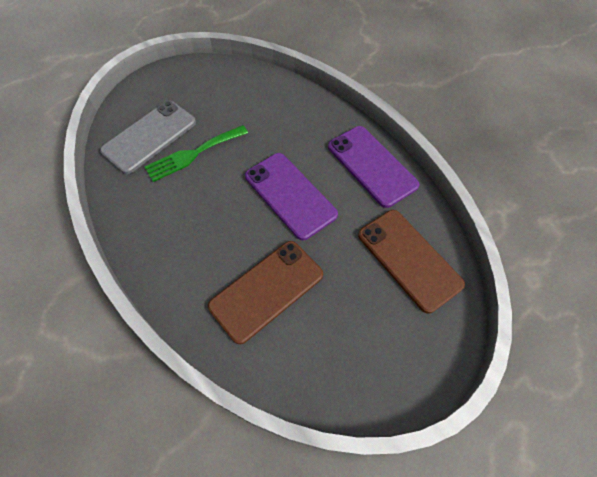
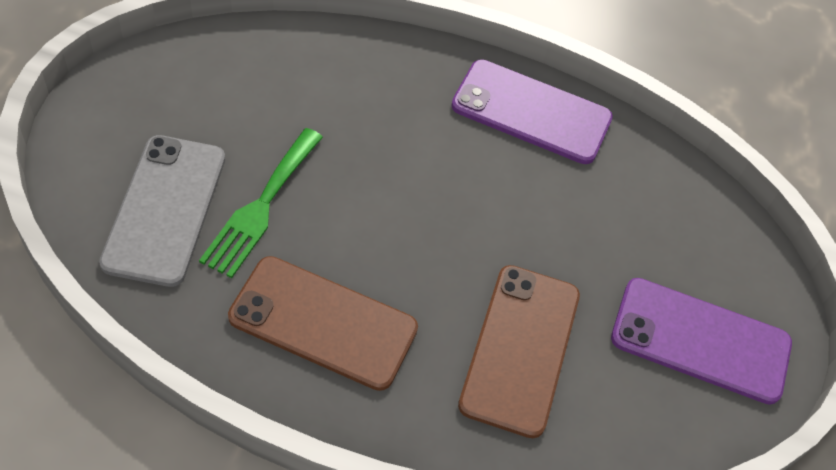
camera: 40 degrees left, 5 degrees down
(290, 195) = (453, 204): purple phone -> purple phone (700, 341)
(408, 259) = (663, 219): brown phone -> brown phone (323, 323)

